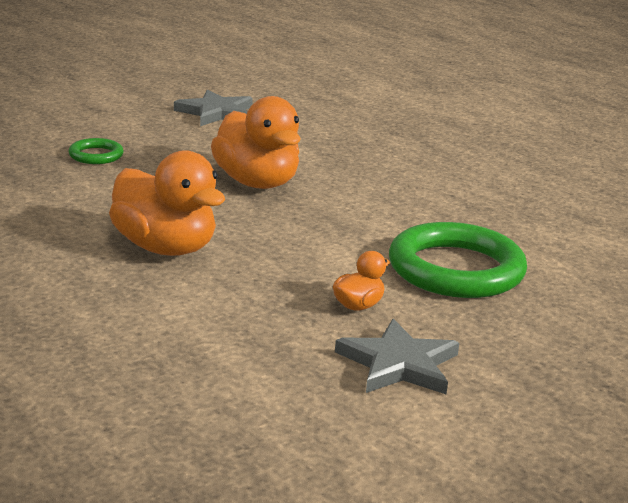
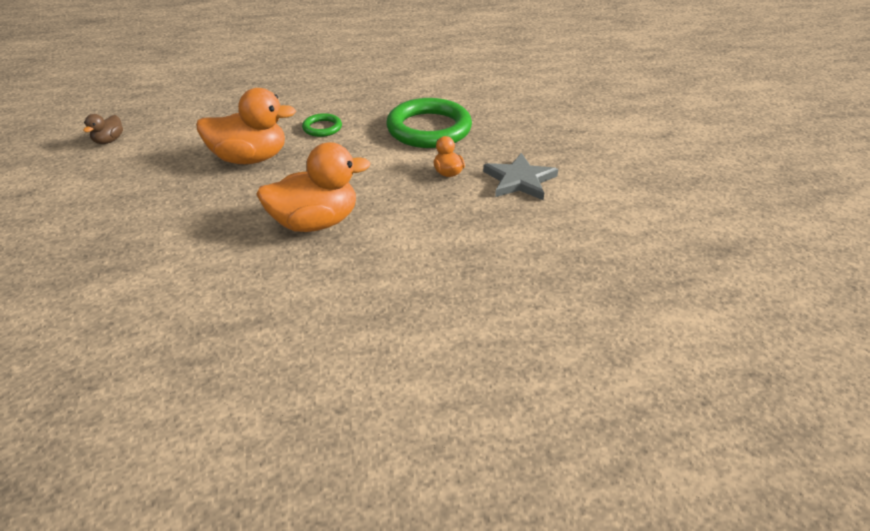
camera: 60 degrees left, 15 degrees up
(96, 155) = (122, 215): green ring -> green ring (322, 128)
(216, 113) = (109, 140): grey star -> brown duck

